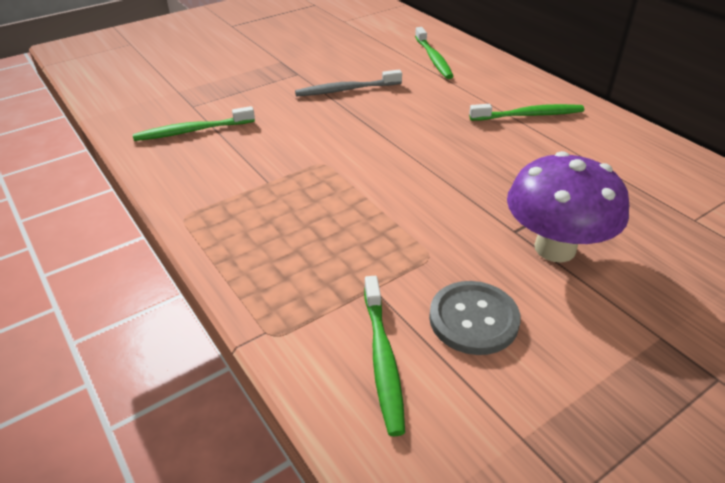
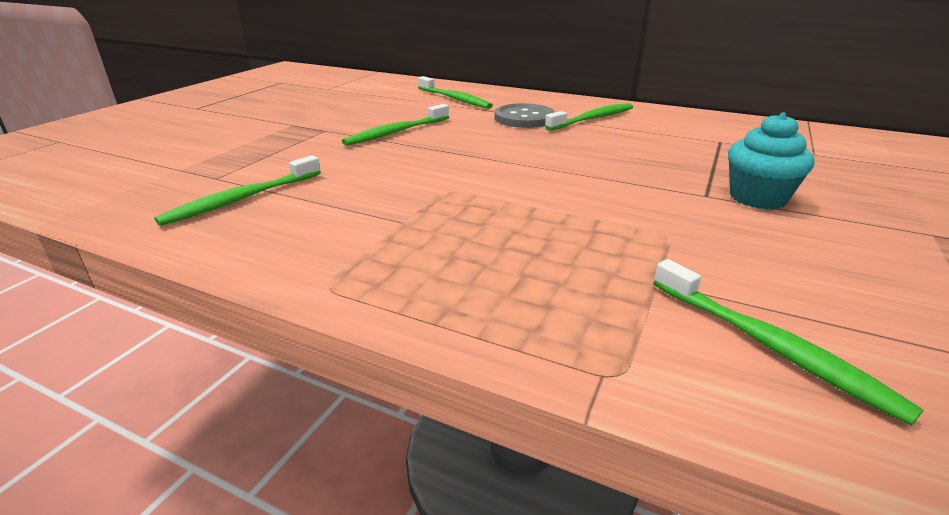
camera: 30 degrees left, 10 degrees down
(346, 90) = (396, 132): grey toothbrush -> green toothbrush
(473, 319) = (788, 274): grey button -> grey button (524, 118)
(555, 248) = (757, 198): purple mushroom -> turquoise cupcake

